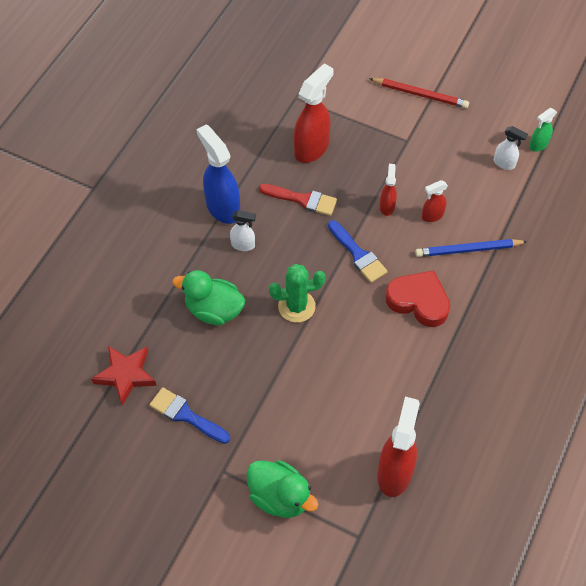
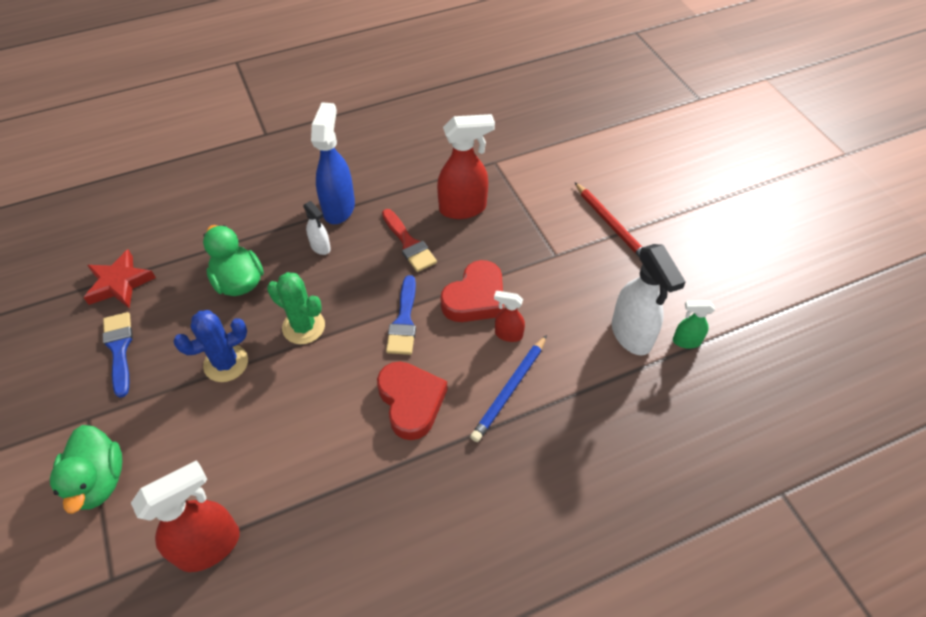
camera: 40 degrees right, 5 degrees down
(273, 367) = (226, 363): none -> blue cactus
(387, 206) = (475, 298): red spray bottle -> red heart
(468, 250) = (510, 390): blue pencil -> blue pencil turned 90 degrees counterclockwise
(504, 163) = (631, 335): white spray bottle -> white spray bottle, size x1.91

